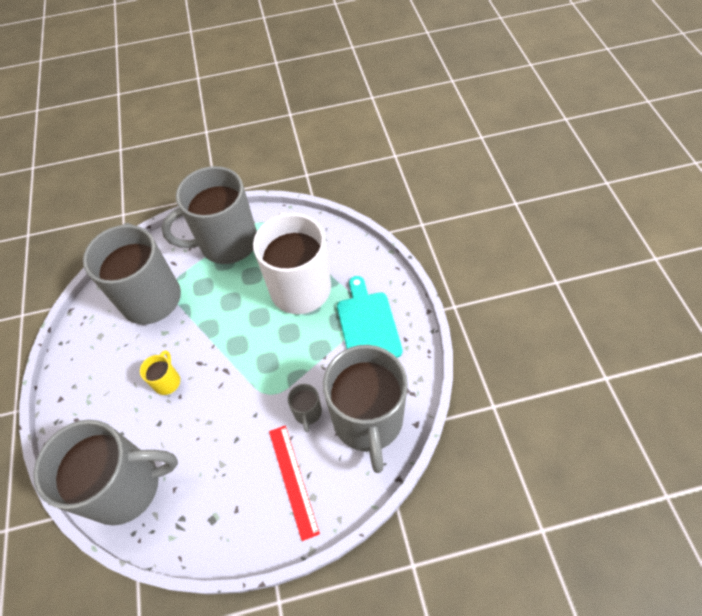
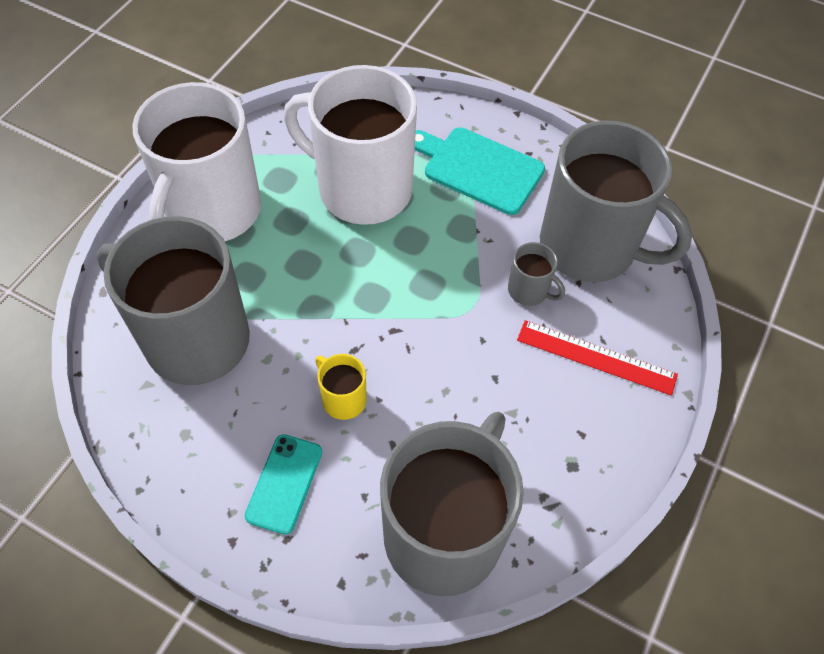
camera: 55 degrees left, 0 degrees up
(103, 395) = (284, 483): none -> turquoise phone
(227, 243) = (212, 212): grey mug -> white mug

